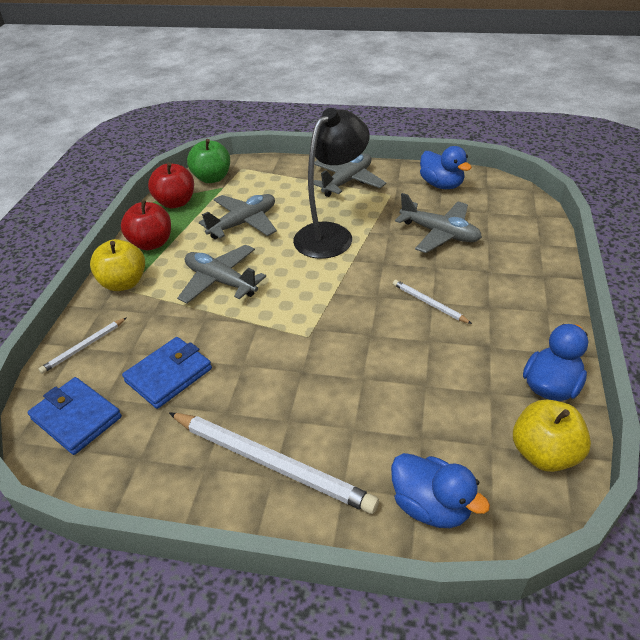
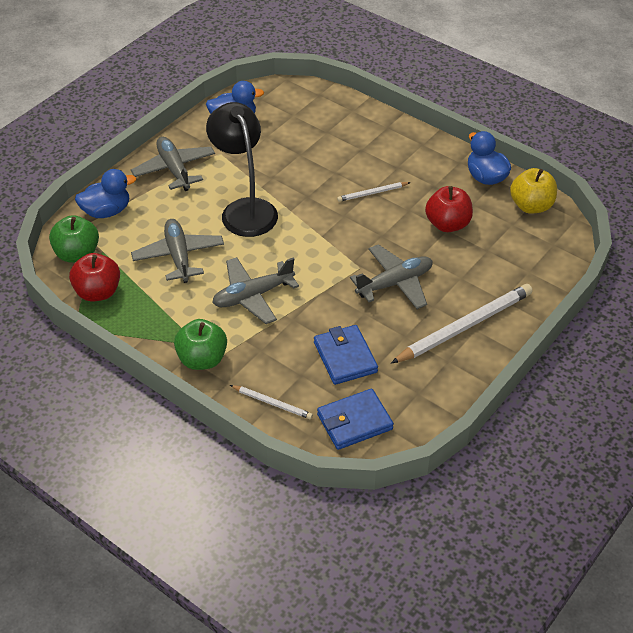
camera: 65 degrees left, 5 degrees up
(84, 347) = (272, 403): white pencil -> white pencil turned 45 degrees counterclockwise
(124, 283) = (202, 359): yellow apple -> green apple
(151, 243) = (155, 326): red apple -> red apple (447, 224)
(431, 506) = (538, 268): blue duck -> blue duck (107, 211)
(440, 233) = (298, 151): grey plane -> grey plane (395, 283)

